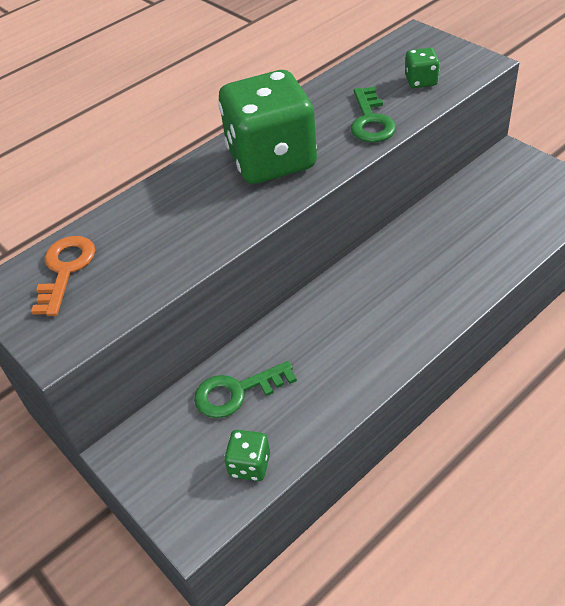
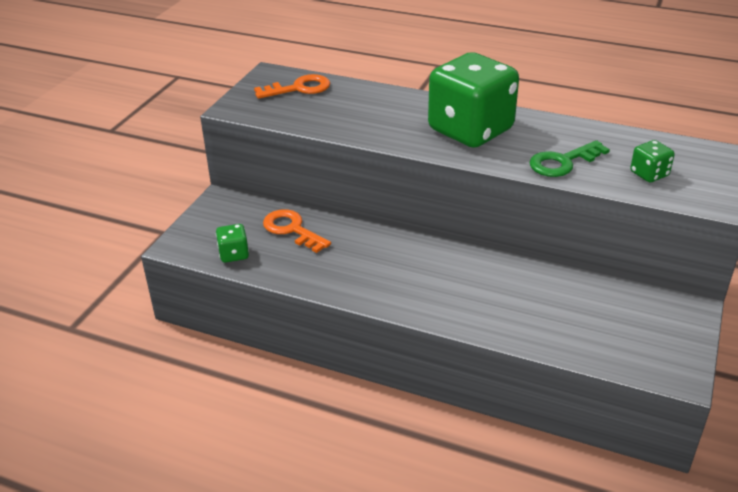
camera: 60 degrees right, 10 degrees down
(237, 392) = (292, 229): green key -> orange key

